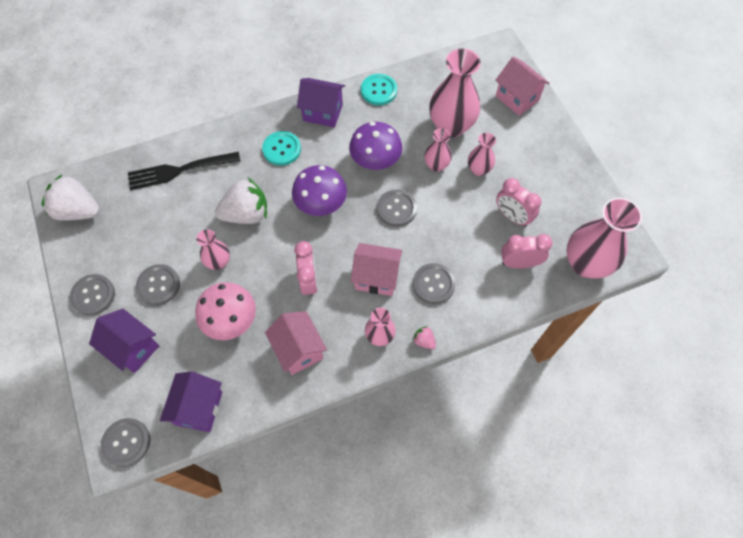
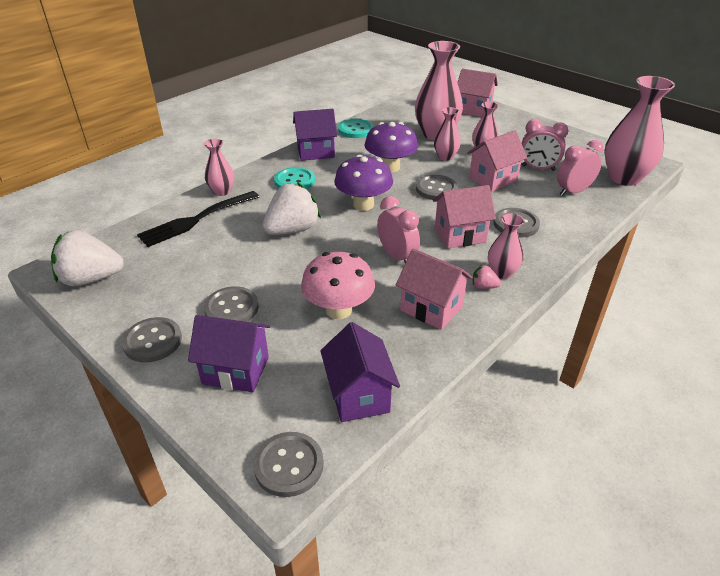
camera: 25 degrees left, 25 degrees down
(218, 262) = (289, 270): pink vase -> pink vase (222, 191)
(424, 341) = (546, 262): pink strawberry -> pink strawberry (484, 286)
(457, 216) = (493, 179): none -> pink house

